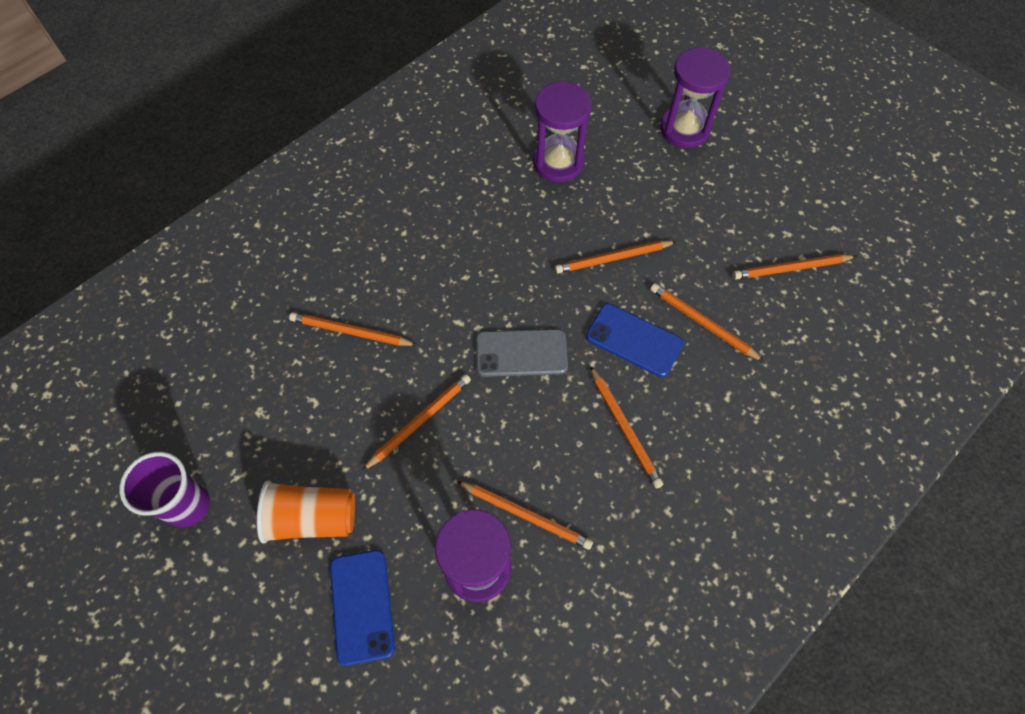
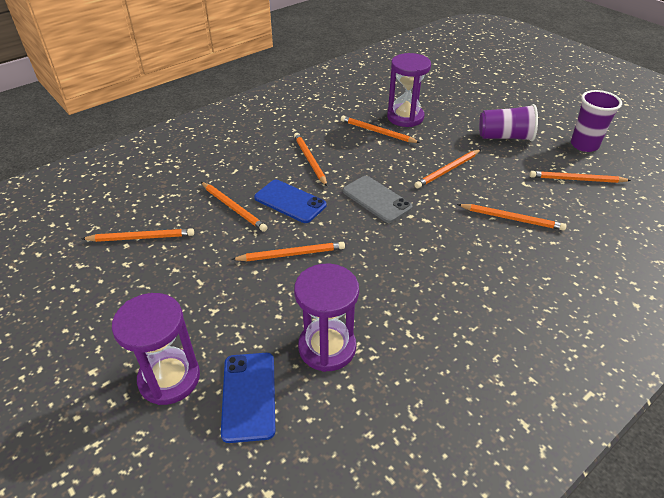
camera: 175 degrees left, 20 degrees down
(237, 415) = (576, 179): none -> orange pencil
(312, 518) = (505, 137): orange cup -> purple cup
(362, 606) = (466, 109): blue phone -> blue phone (249, 396)
(521, 353) = (376, 199): grey phone -> grey phone turned 45 degrees clockwise

